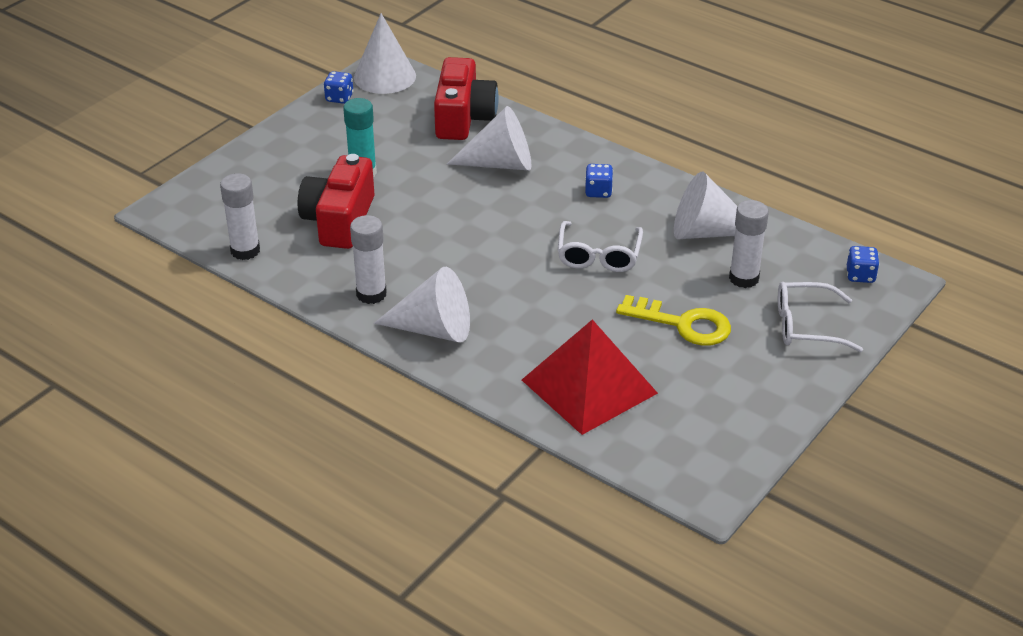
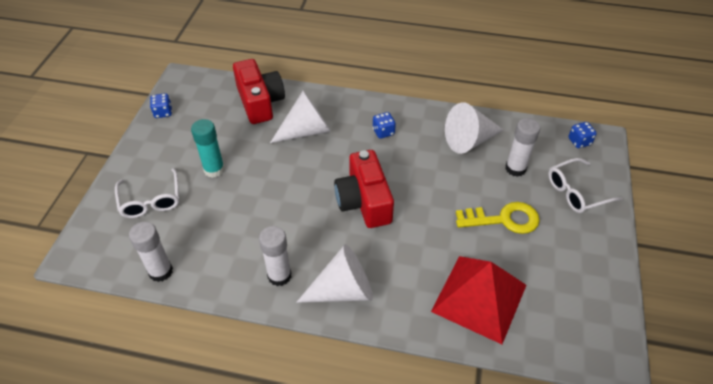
camera: 25 degrees left, 10 degrees up
(339, 220) = (219, 217): red camera -> red camera (364, 201)
(385, 76) = (186, 85): white cone -> none
(598, 256) = (415, 183): white glasses -> white glasses (151, 201)

